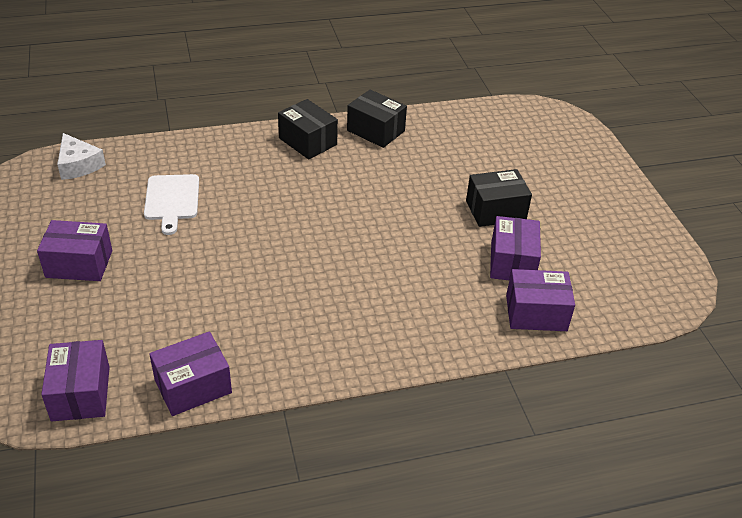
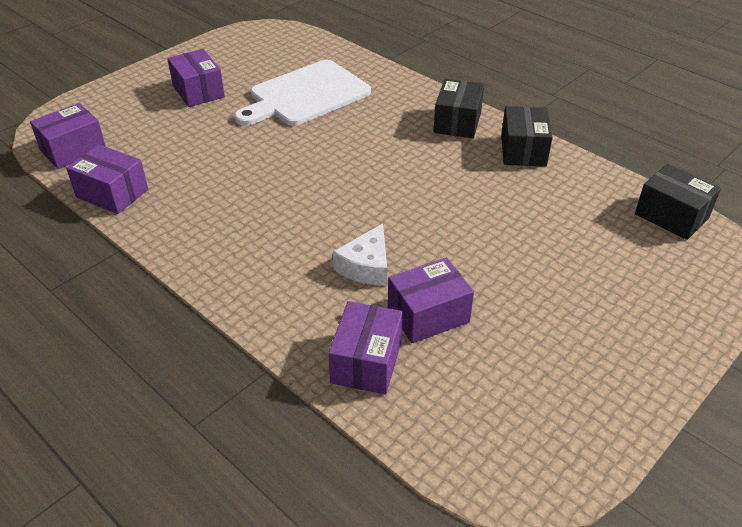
camera: 60 degrees right, 0 degrees up
(78, 165) = (301, 43): white cheese -> white cheese (366, 266)
(172, 200) = (306, 95): white cutting board -> white cutting board, size x1.67
(495, 210) = (497, 272): black box -> black box (671, 216)
(536, 313) = (366, 362): purple box -> purple box turned 45 degrees clockwise

